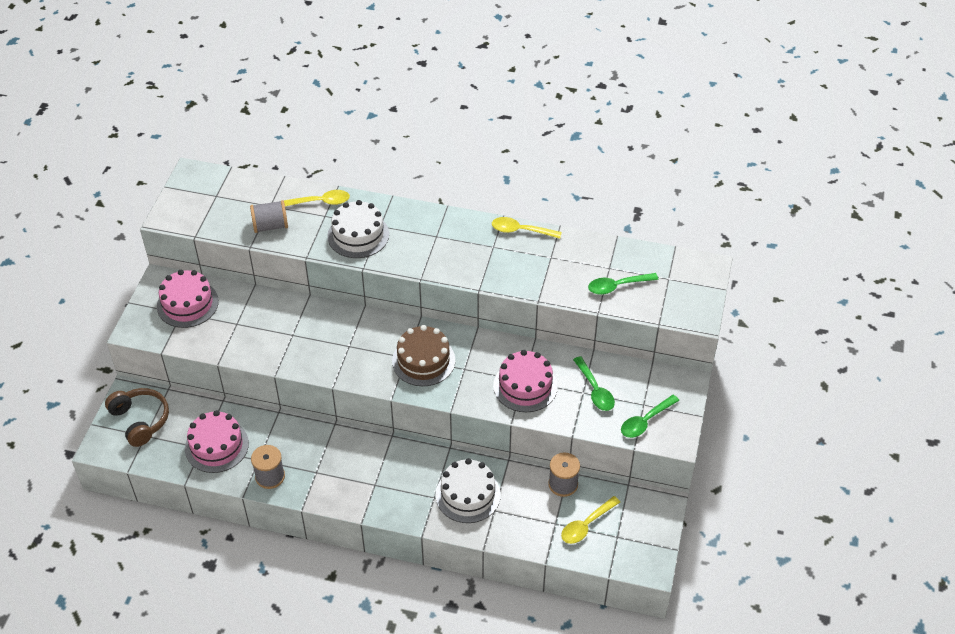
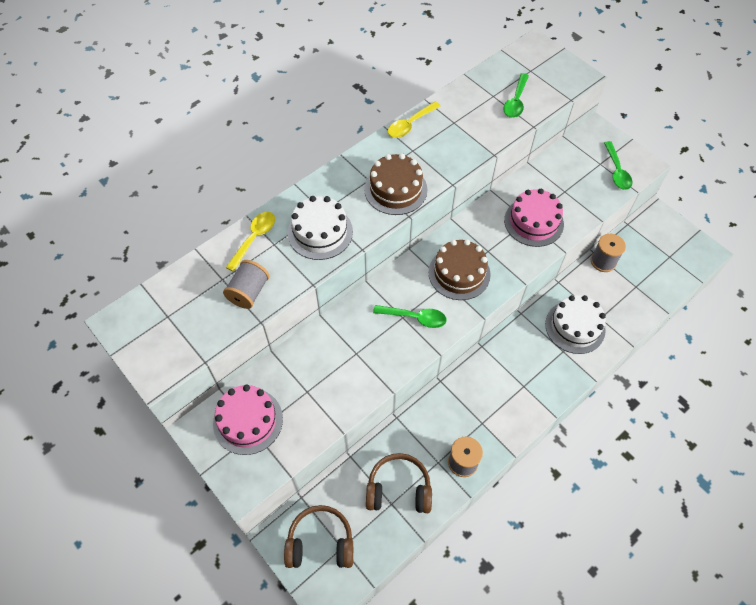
camera: 55 degrees left, 10 degrees up
(216, 446) = (398, 489): pink cake -> brown headphones
(441, 257) = (395, 189): none -> brown cake
(586, 525) = (649, 269): yellow spoon -> none
(595, 390) = (567, 183): green spoon -> green spoon (415, 318)

